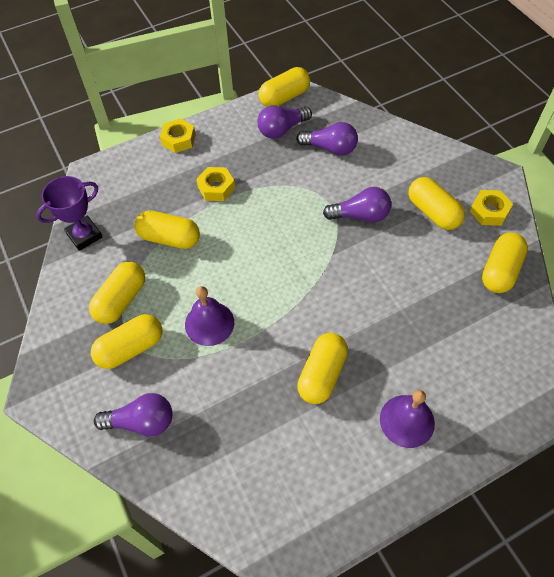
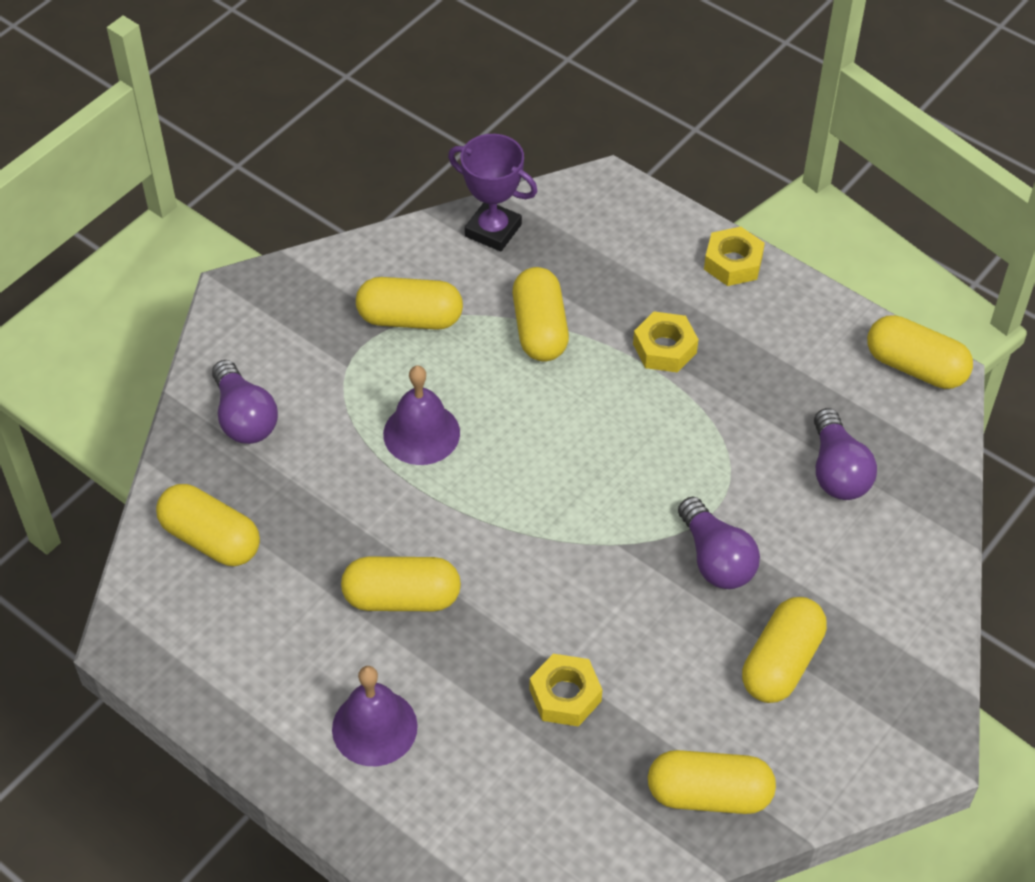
camera: 65 degrees right, 5 degrees down
(131, 348) = (342, 361): yellow capsule -> yellow capsule (211, 539)
(282, 129) = (838, 389): purple light bulb -> none
(489, 211) = (831, 749): yellow nut -> yellow nut (565, 695)

